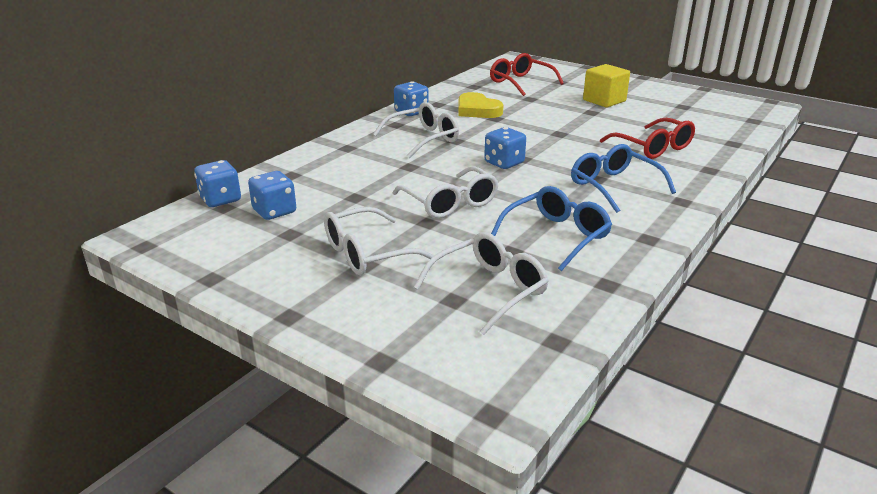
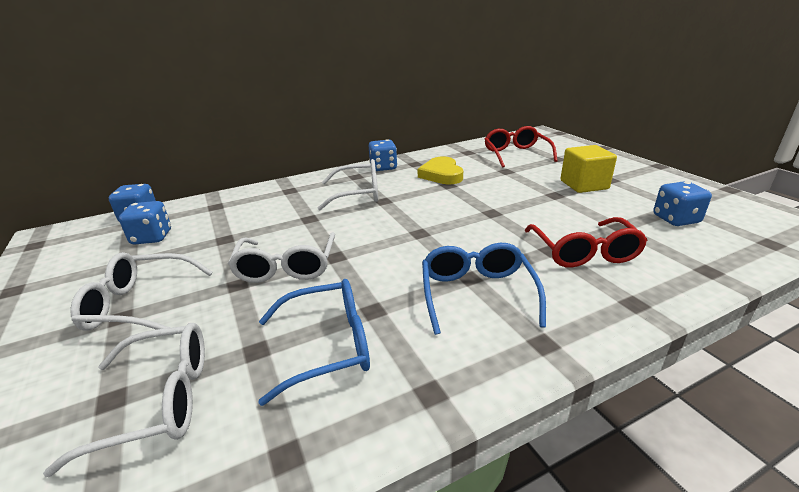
camera: 30 degrees right, 0 degrees up
(504, 163) = (395, 234): blue dice -> blue dice (676, 219)

